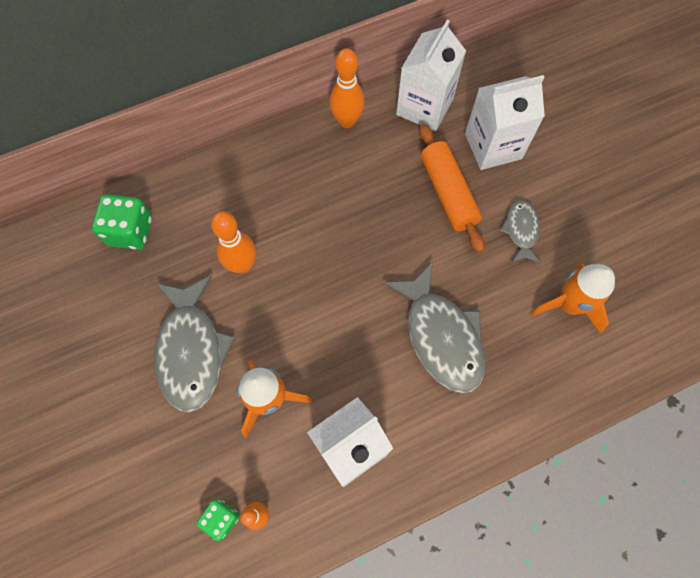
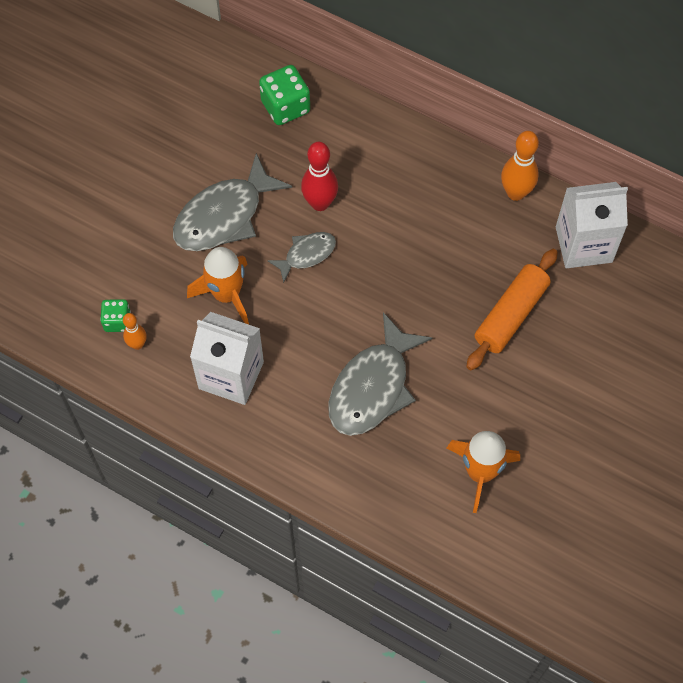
camera: 55 degrees right, 5 degrees down
(242, 265) = (320, 203): orange bowling pin -> red bowling pin
(493, 146) = (590, 324): white carton -> none
(521, 230) = (522, 394): grey fish -> grey fish (306, 255)

